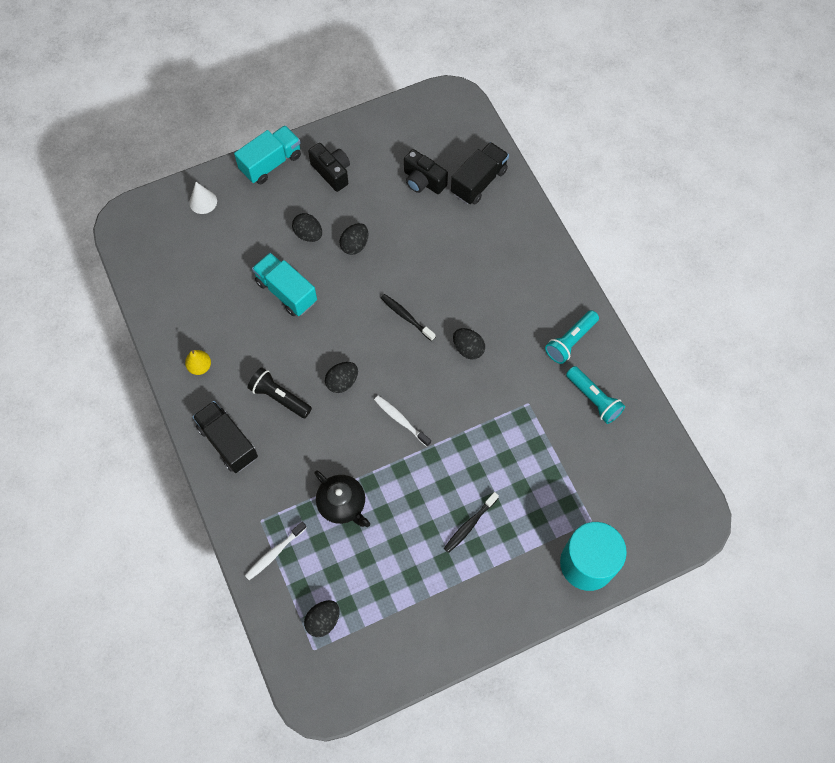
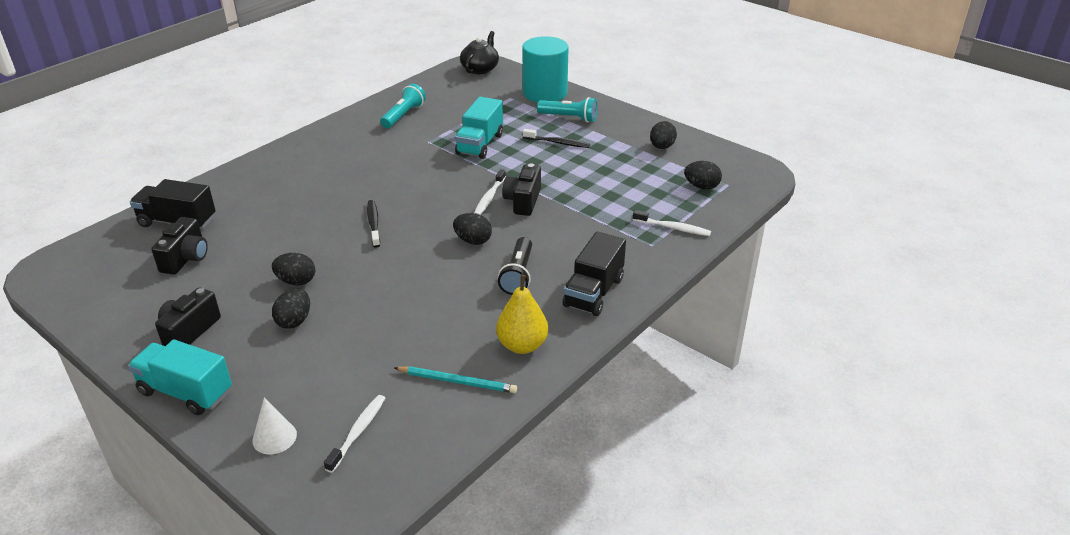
camera: 115 degrees left, 30 degrees down
(180, 245) = (358, 432): none -> white toothbrush
(189, 313) = (457, 381): none -> turquoise pencil
(200, 367) = (522, 345): yellow pear -> yellow pear, size x1.57
(286, 292) = (384, 312): turquoise truck -> turquoise truck (480, 144)
(342, 504) = (595, 205): black teapot -> black teapot (480, 69)
(380, 446) = (523, 201): none -> black camera
(406, 317) = (373, 223): black toothbrush -> black toothbrush turned 150 degrees clockwise
(468, 349) = (390, 181): black egg -> black egg (661, 147)
(570, 341) = (352, 135): turquoise flashlight -> turquoise flashlight (569, 118)

